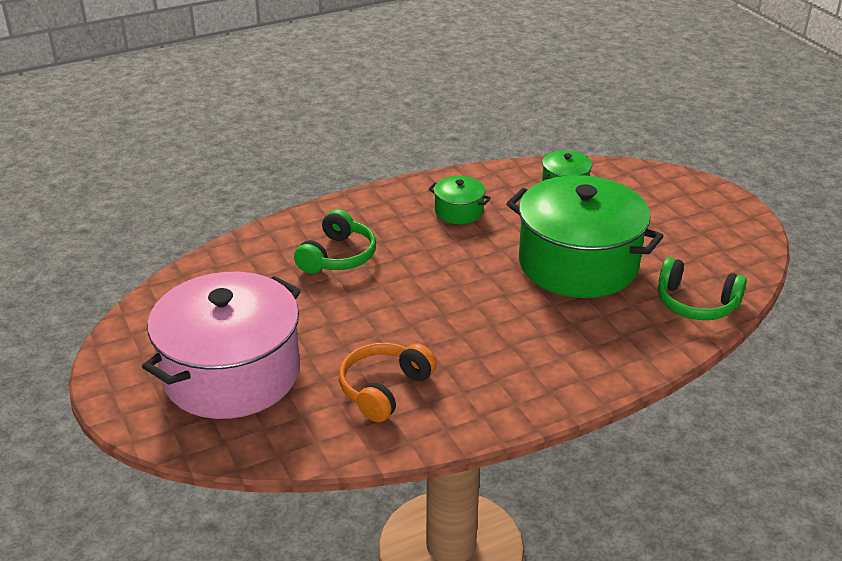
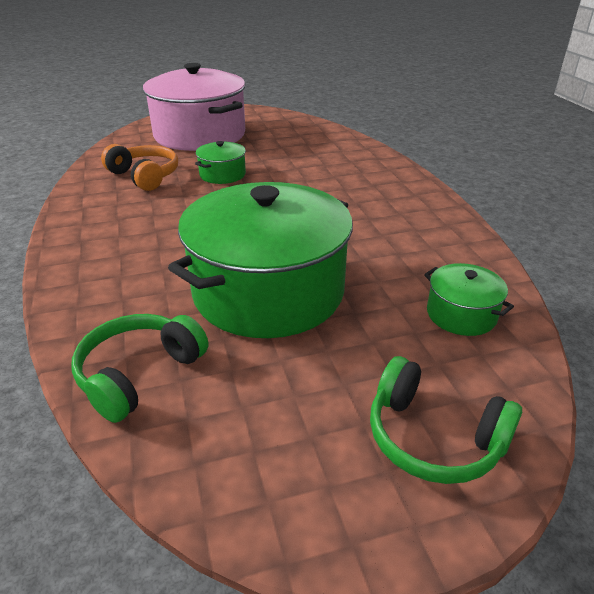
camera: 100 degrees right, 0 degrees up
(338, 256) = (324, 170): green headphones -> green headphones (433, 438)
(459, 211) = (393, 229): green pot -> green pot (222, 174)

